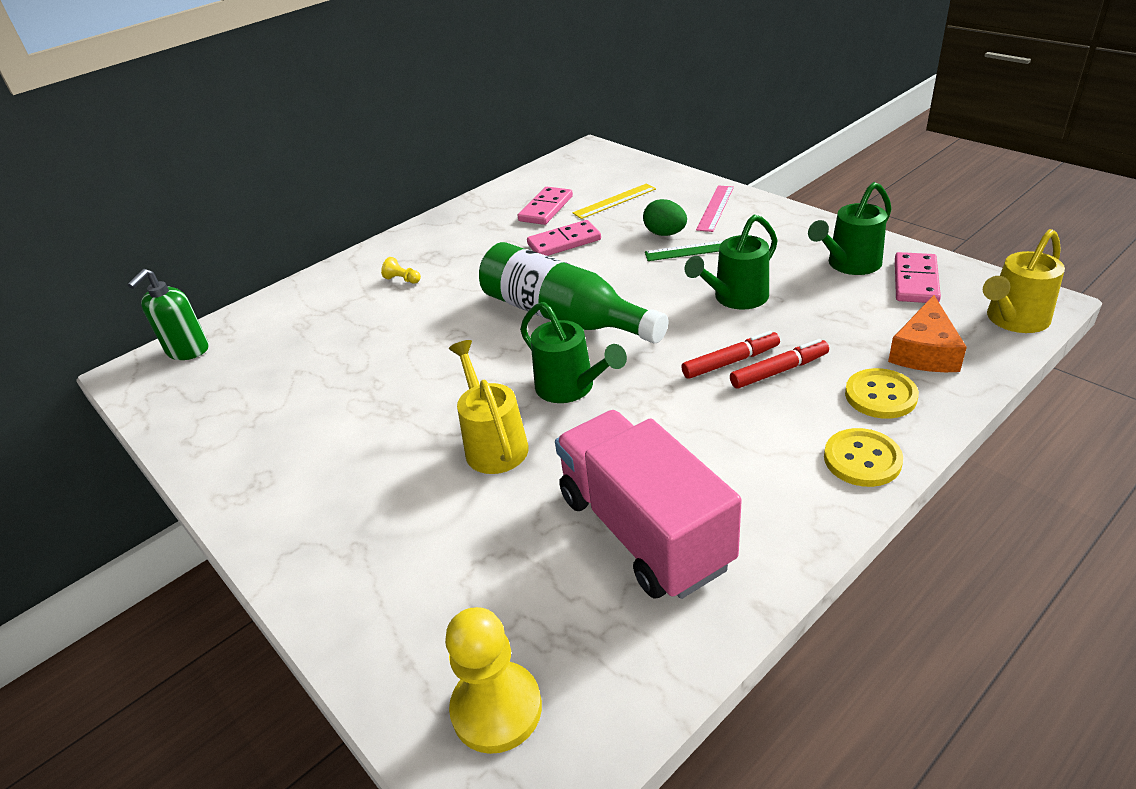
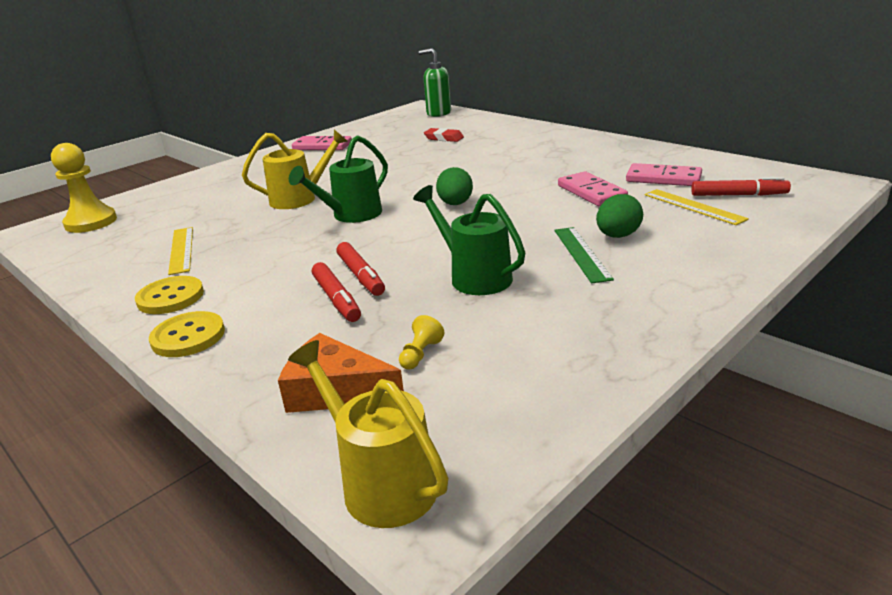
camera: 85 degrees right, 10 degrees down
(320, 338) = (444, 138): none -> red eraser
(402, 279) = (521, 147): yellow pawn -> yellow pawn (420, 354)
(563, 316) = (455, 204): green bottle -> green egg
(597, 183) = (738, 195): none -> red marker
(644, 530) = (181, 250): pink truck -> yellow ruler
(715, 208) = (694, 261): pink ruler -> none
(849, 265) = (548, 351): green watering can -> none
(880, 395) = (270, 353): yellow button -> yellow button (170, 297)
(915, 281) = (501, 402): pink domino -> pink domino (322, 146)

